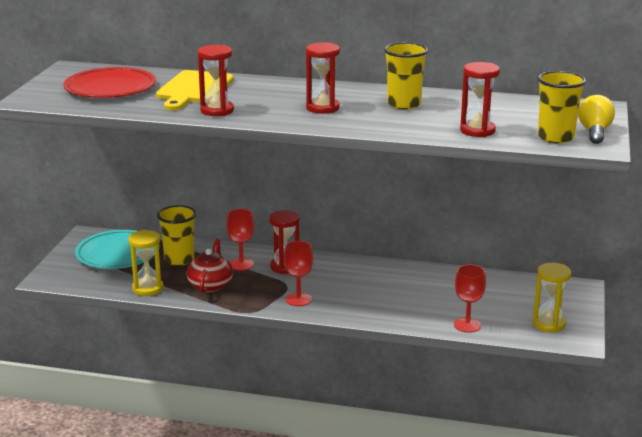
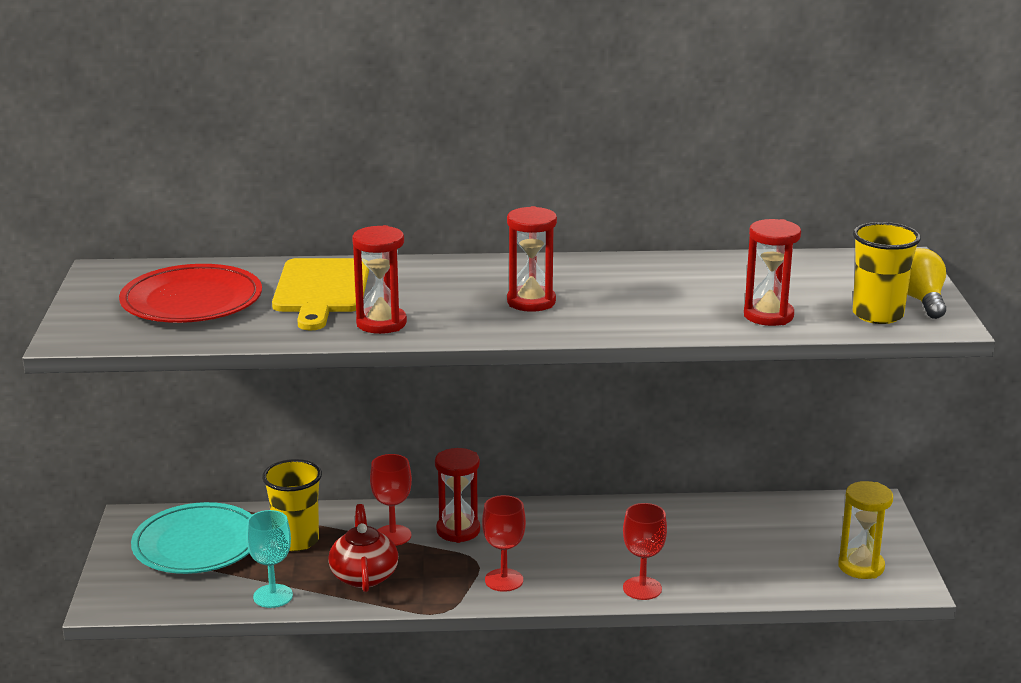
camera: 15 degrees left, 0 degrees up
(148, 288) = (273, 596): yellow hourglass -> turquoise goblet
(404, 104) = (640, 283): yellow cup -> none
(467, 325) = (756, 585): red goblet -> red goblet (642, 588)

